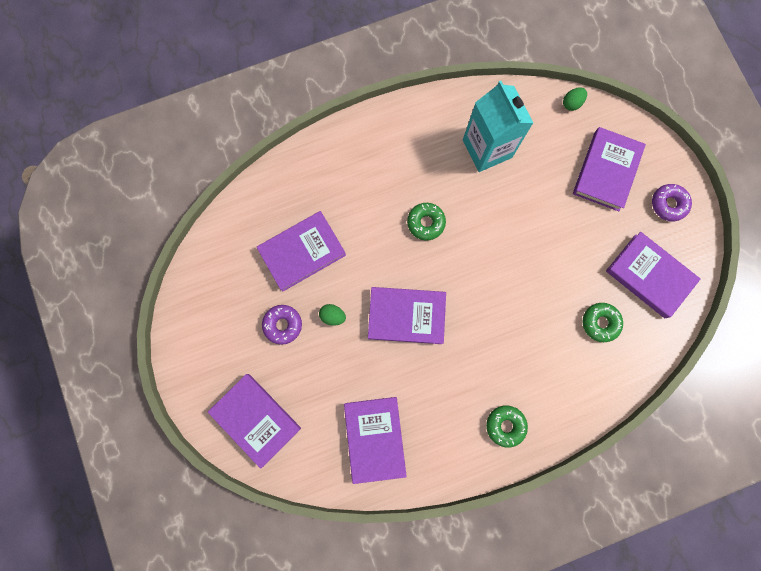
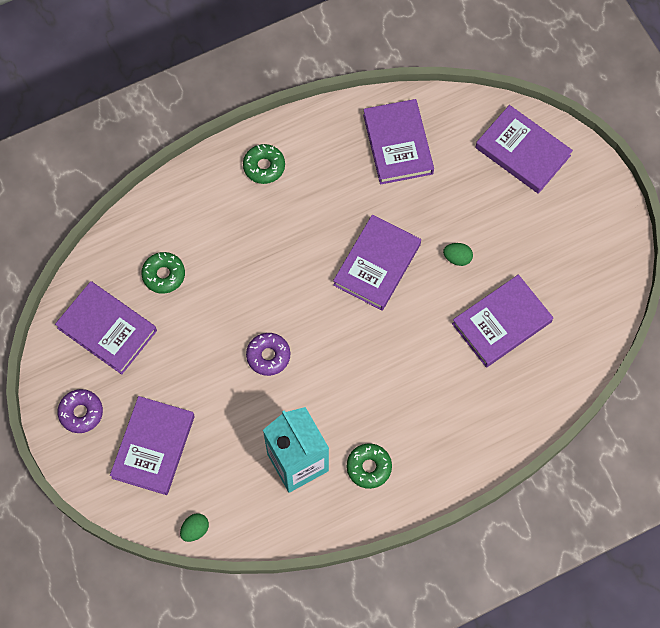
camera: 175 degrees right, 10 degrees down
(283, 325) = (510, 244): purple donut -> purple donut (268, 356)
(406, 316) = (377, 264): purple book -> purple book turned 60 degrees counterclockwise
(426, 223) = (364, 367): green donut -> green donut (369, 467)

